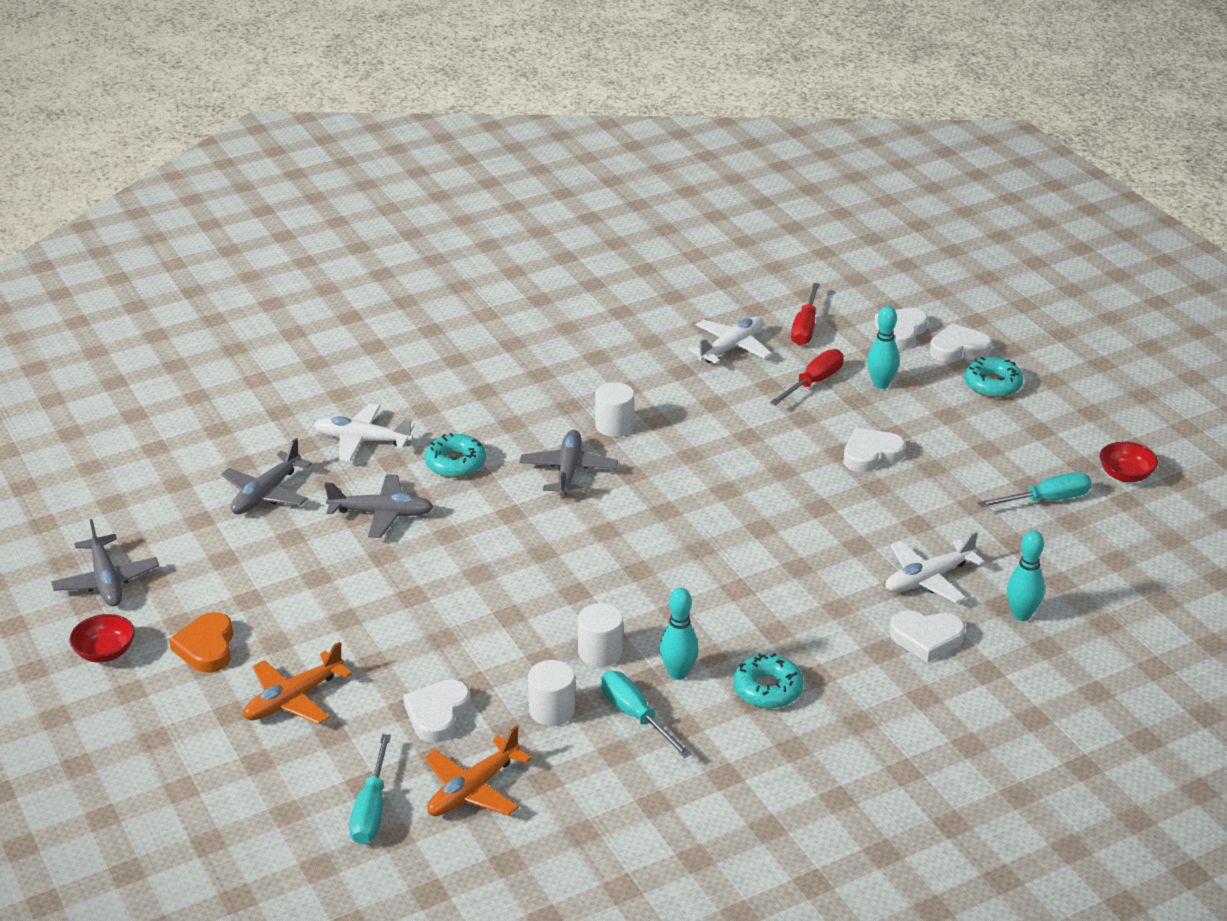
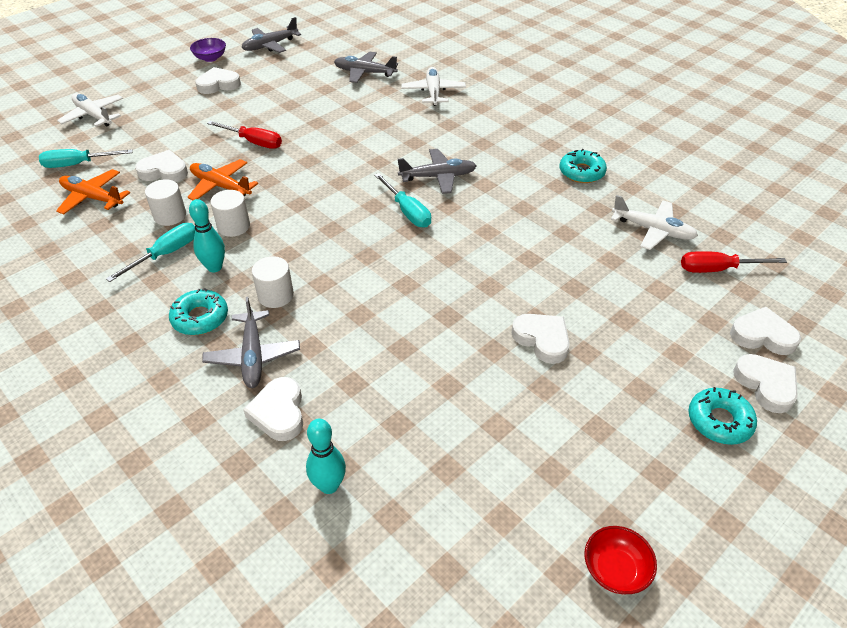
camera: 75 degrees right, 10 degrees up
(105, 652) = (210, 58): red bowl -> purple bowl
(206, 647) = (218, 84): orange heart -> white heart
(293, 699) = (175, 119): orange plane -> orange plane (220, 186)
(382, 514) = (359, 114): grey plane -> grey plane (253, 356)
(455, 463) = (425, 130): turquoise donut -> turquoise donut (581, 172)
(614, 426) = (505, 188): white cylinder -> white cylinder (275, 295)
(813, 382) = (633, 286): red screwdriver -> red screwdriver (254, 142)
(881, 384) = (661, 332): turquoise bowling pin -> none
(928, 579) = (366, 403): white plane -> white plane (93, 116)
(1046, 500) = (531, 491): turquoise screwdriver -> turquoise screwdriver (407, 211)

